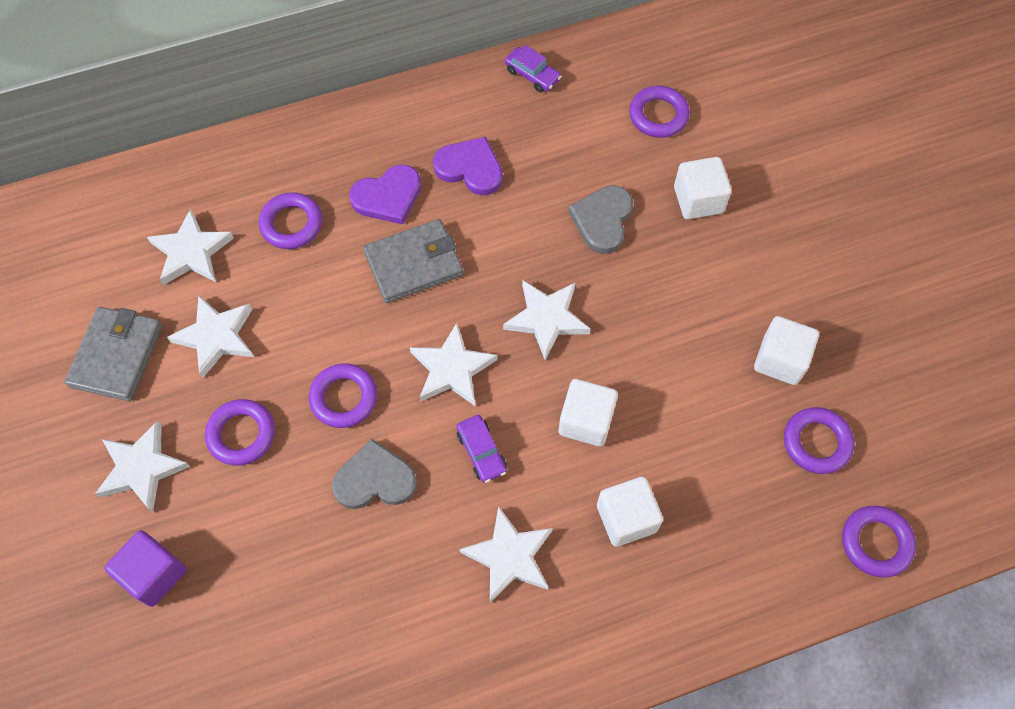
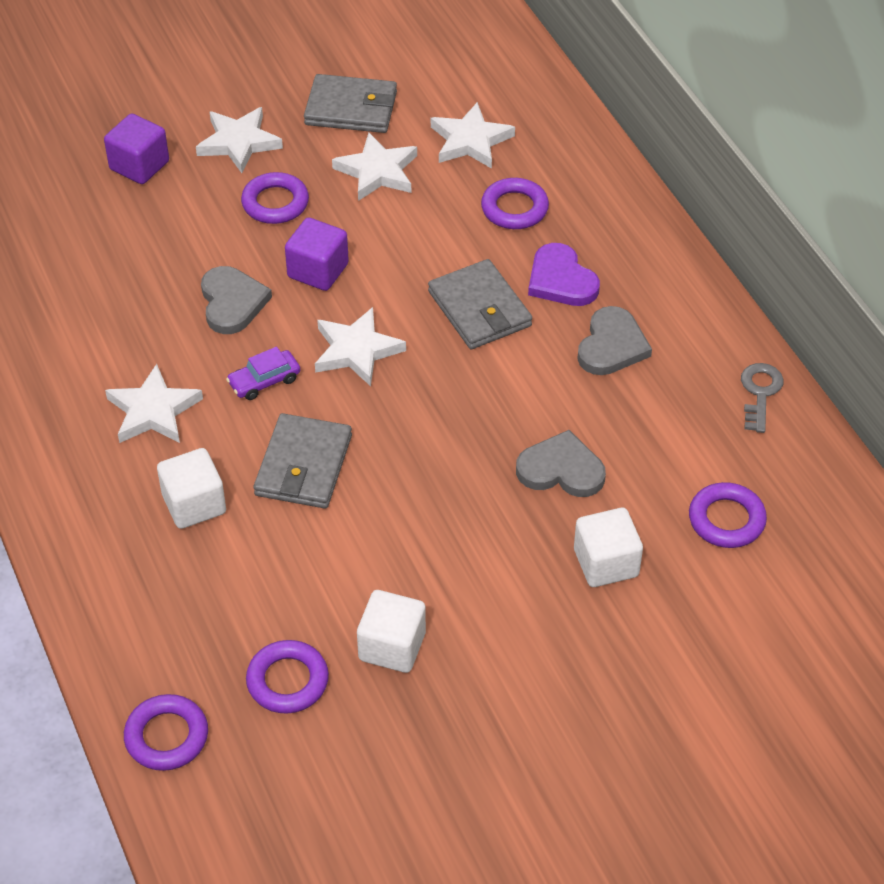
camera: 85 degrees right, 15 degrees down
(344, 398) = (318, 271): purple ring -> purple cube
(470, 168) = (612, 345): purple heart -> grey heart
(532, 75) = (760, 393): purple car -> grey key
(546, 319) = (424, 425): white star -> none
(586, 421) = (303, 465): white cube -> grey wallet

